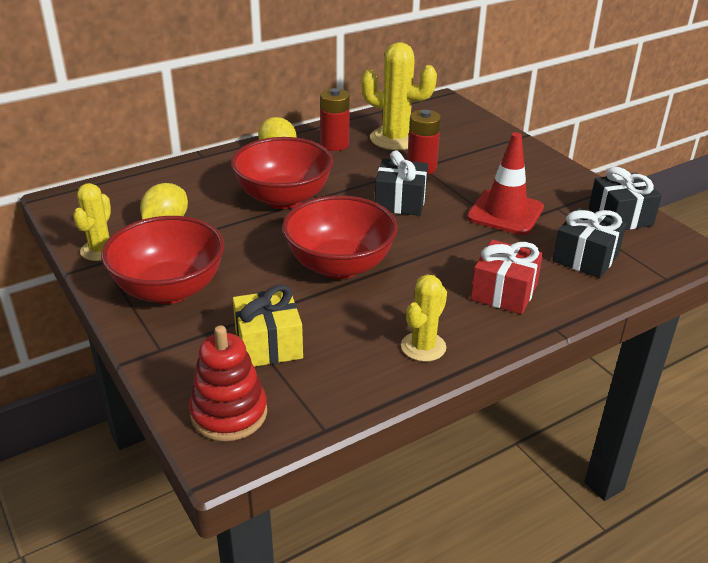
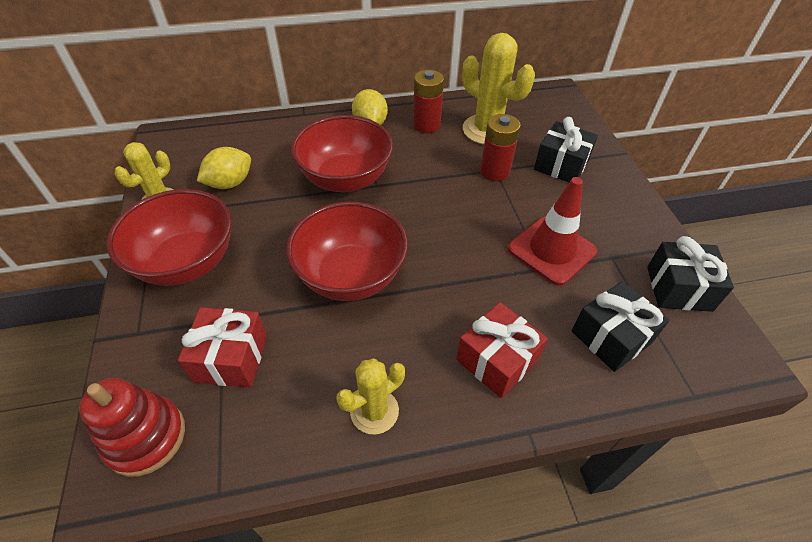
camera: 20 degrees right, 15 degrees up
(268, 344) = (231, 358): yellow gift -> red gift
(400, 201) = (452, 209): black gift -> black gift (561, 165)

